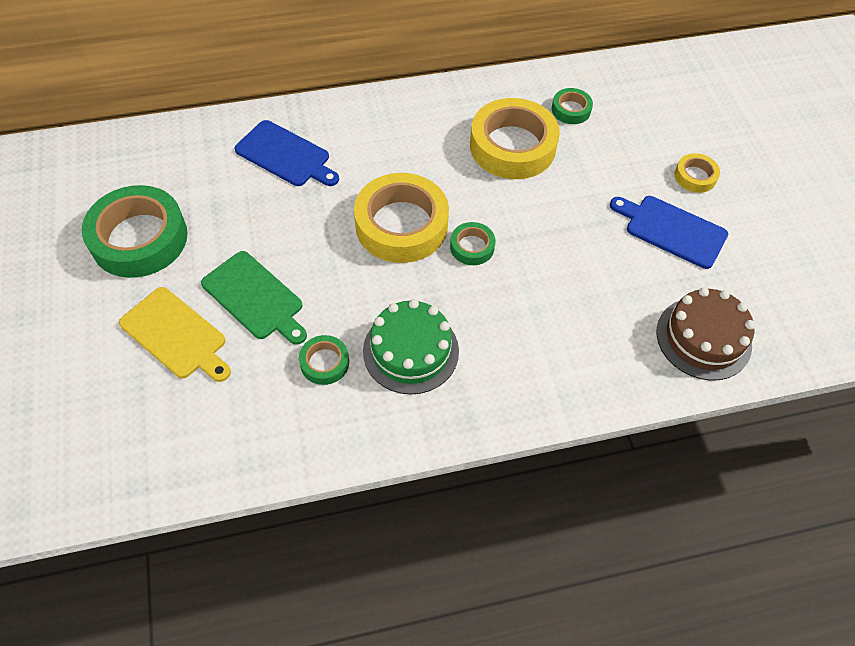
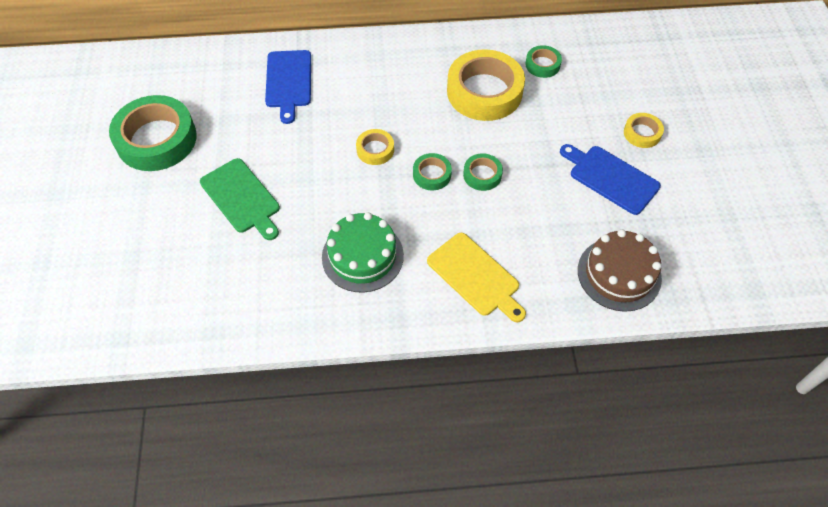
camera: 10 degrees right, 0 degrees up
(176, 335) = (172, 221): yellow cutting board -> yellow cutting board (475, 276)
(285, 155) = (288, 82): blue cutting board -> blue cutting board turned 45 degrees clockwise
(324, 363) = (289, 258): green tape -> green tape (482, 175)
(401, 225) = (375, 150): yellow tape -> yellow tape, size x0.47

